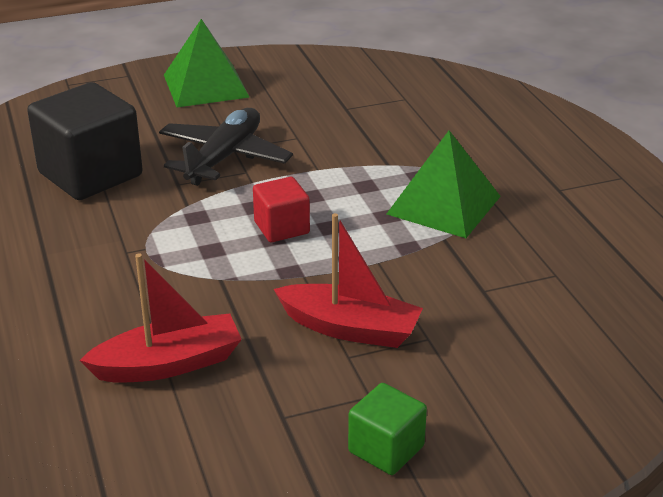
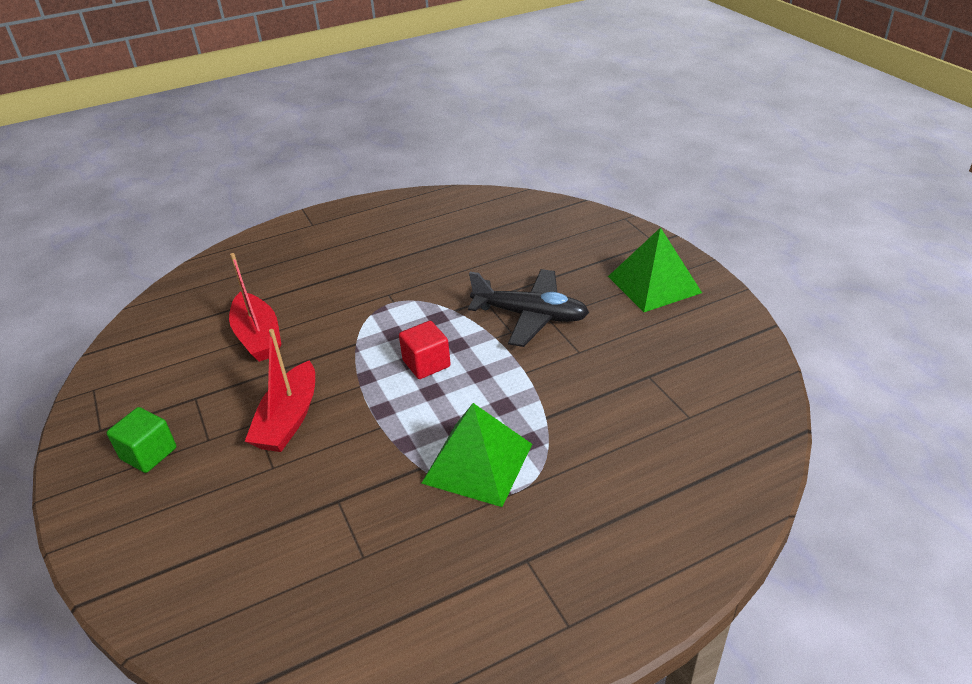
camera: 85 degrees right, 5 degrees up
(90, 174) = (488, 257): black cube -> none

